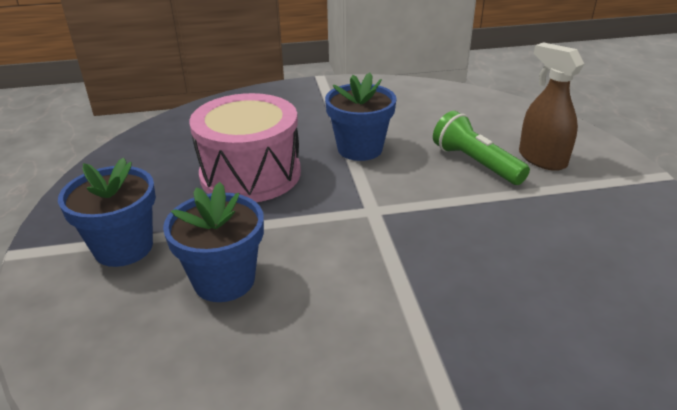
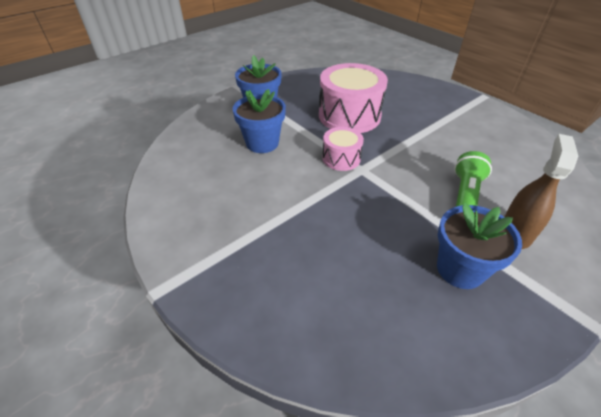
camera: 60 degrees right, 10 degrees up
(336, 217) = (341, 158): none -> pink drum
(360, 149) = (419, 142): blue flower pot -> blue flower pot (460, 269)

